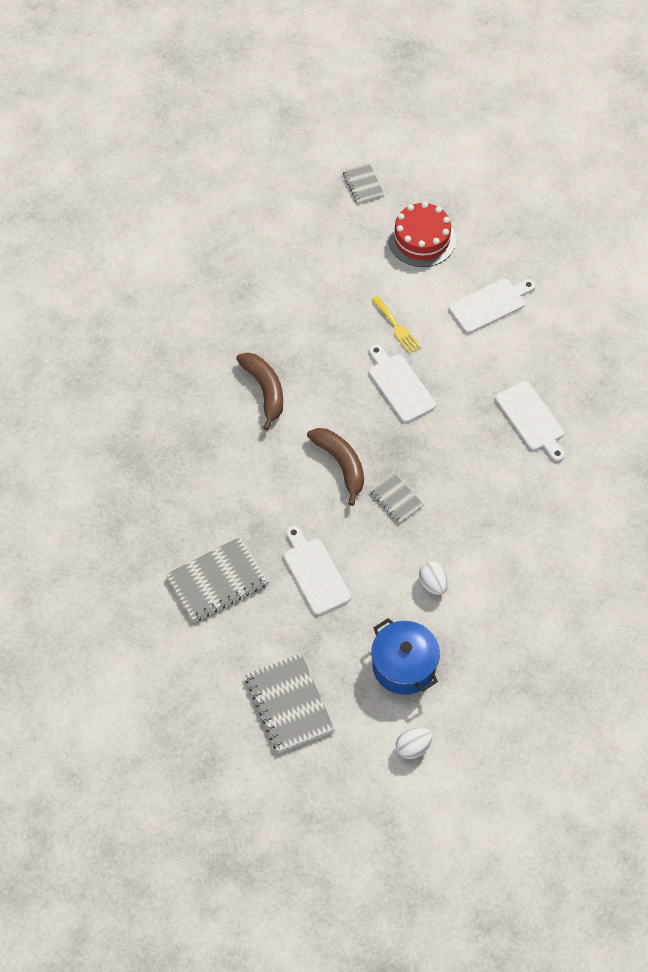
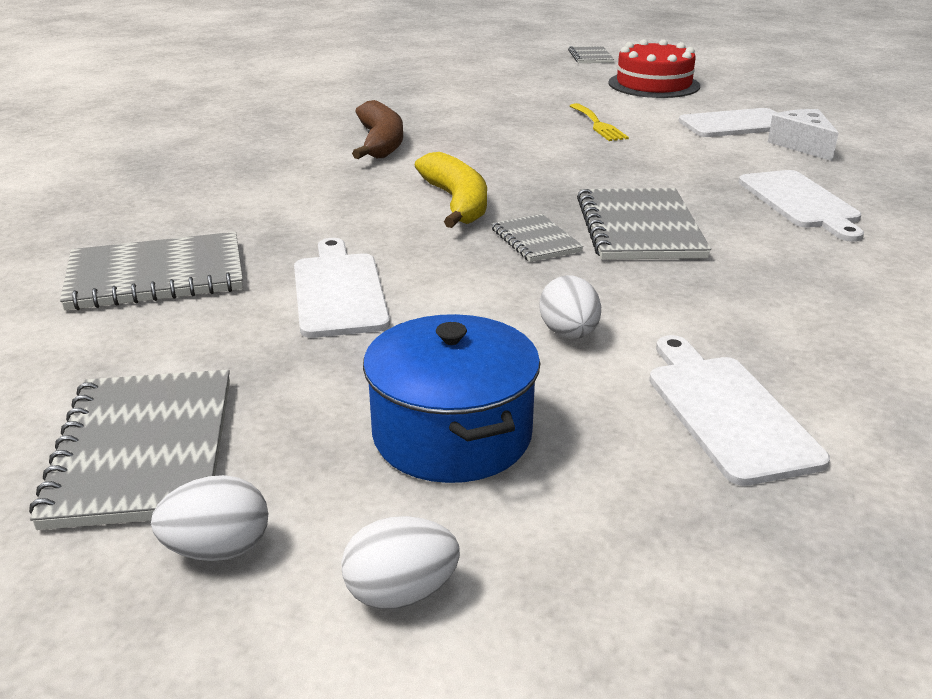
camera: 15 degrees right, 30 degrees down
(341, 464) = (457, 203): brown banana -> yellow banana
(345, 745) = (218, 550): none -> white egg
(399, 385) = (584, 158): white cutting board -> white cutting board (727, 412)
(448, 471) = (639, 228): none -> grey notebook
(530, 334) = (802, 145): none -> white cheese

